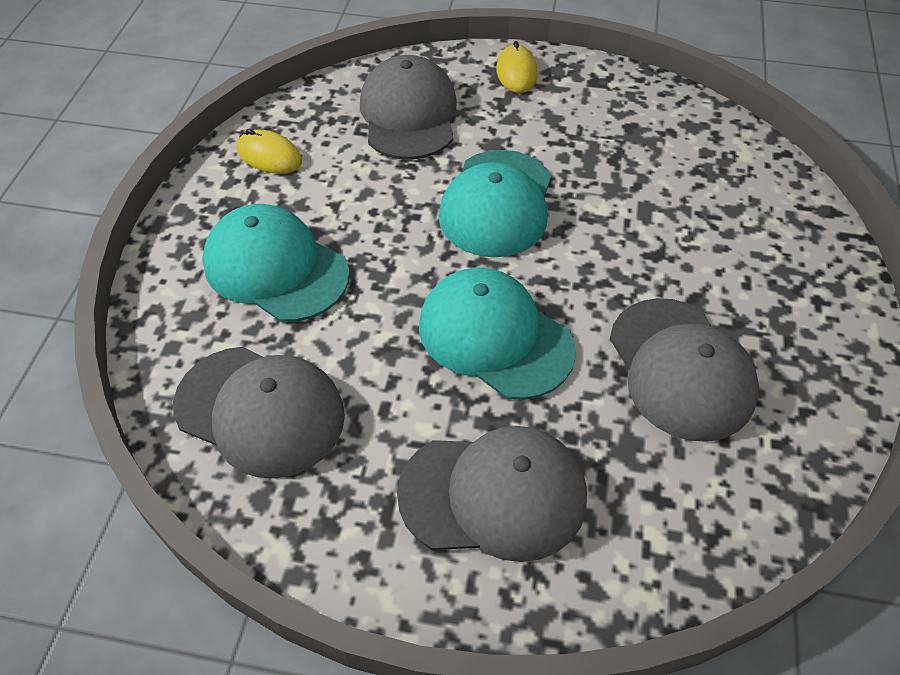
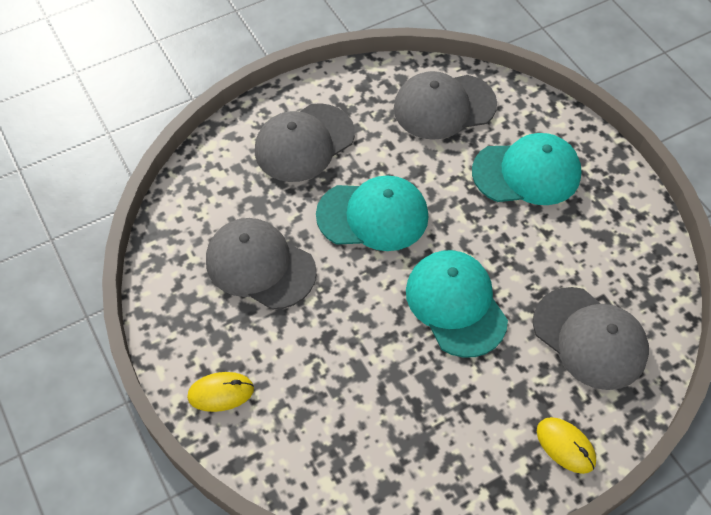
camera: 140 degrees right, 5 degrees up
(269, 156) = (627, 237): yellow mouse -> yellow mouse (221, 393)

